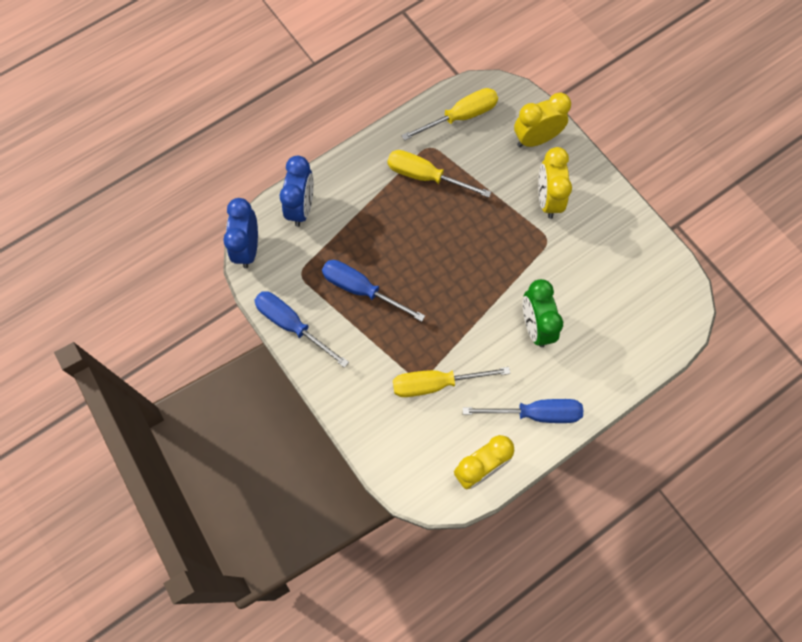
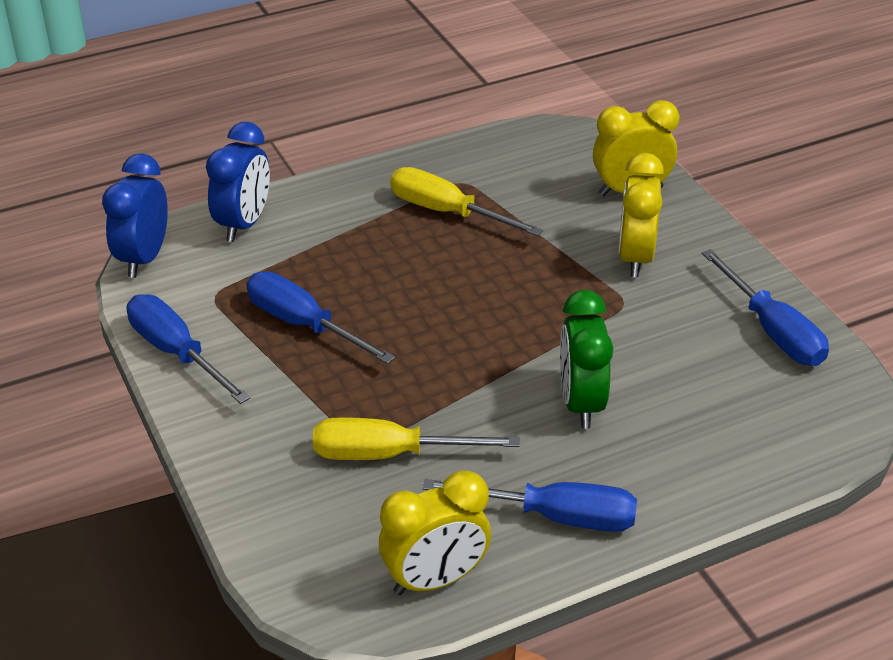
camera: 10 degrees right, 30 degrees down
(460, 117) = (519, 156): yellow screwdriver -> none
(636, 249) = (772, 330): none -> blue screwdriver

